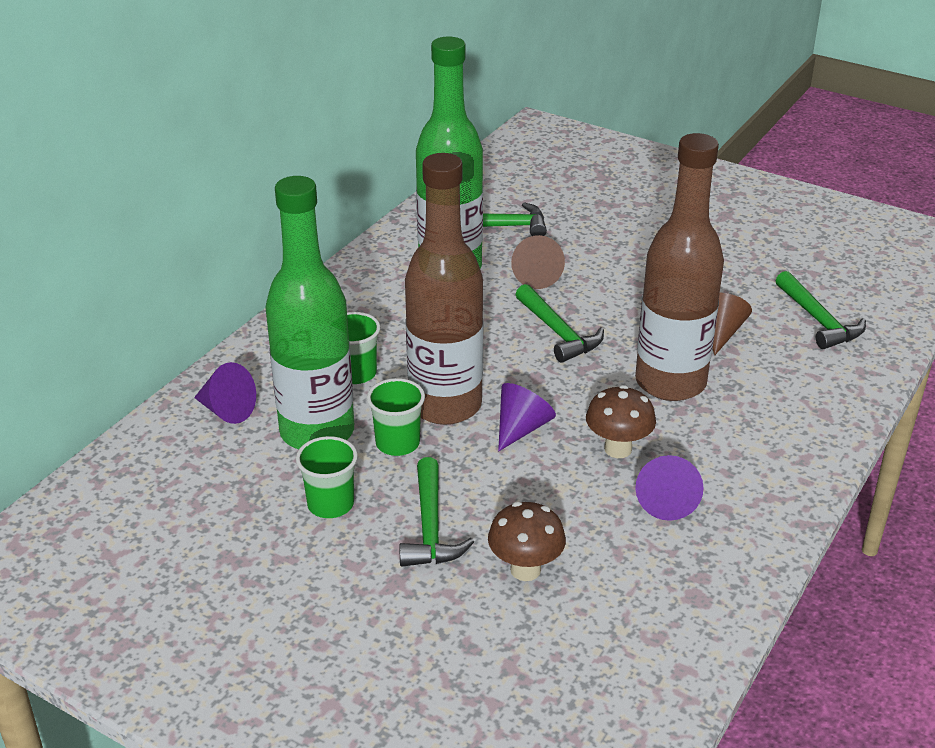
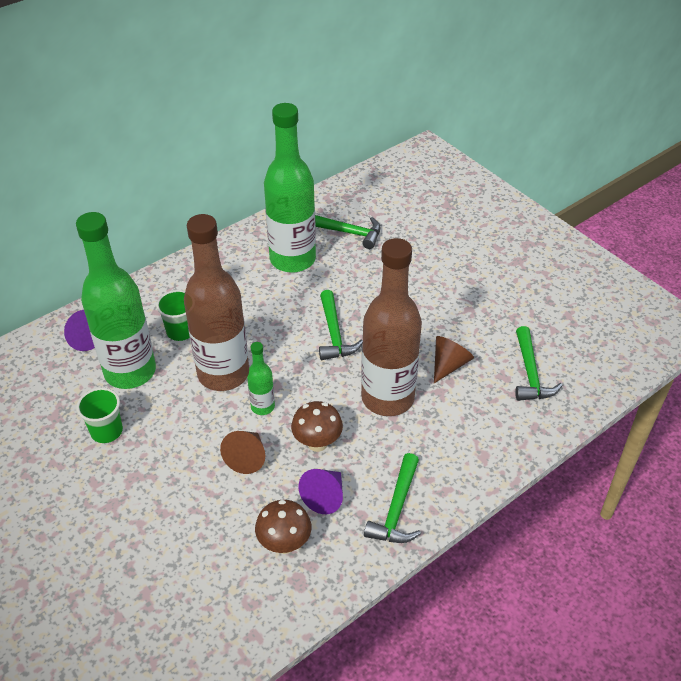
camera: 20 degrees right, 10 degrees up
(397, 443) = (175, 395): green cup -> none
(430, 527) = (158, 468): green hammer -> green hammer (397, 509)
(521, 428) = (262, 407): purple cone -> green bottle
(525, 570) = (198, 521): brown mushroom -> brown mushroom (284, 544)
(536, 277) = (347, 282): brown cone -> brown cone (247, 458)

